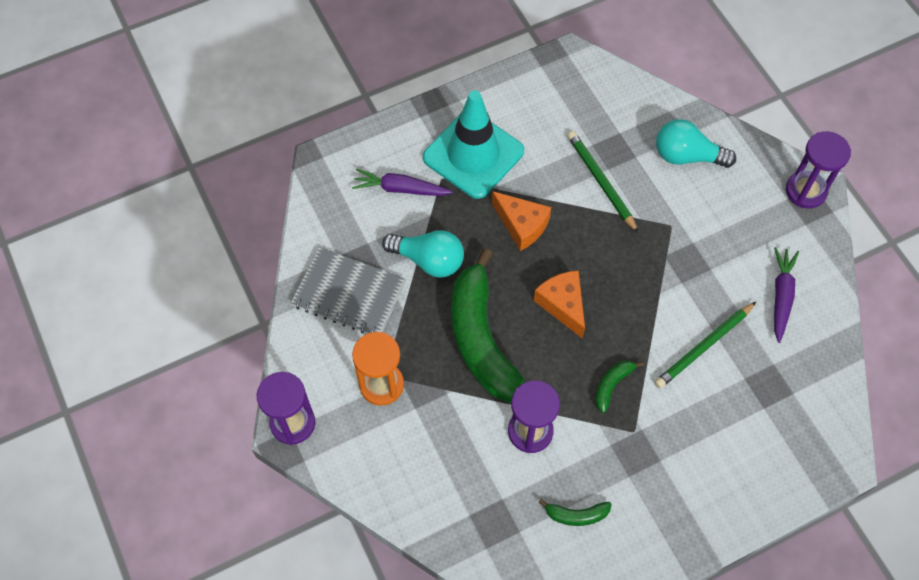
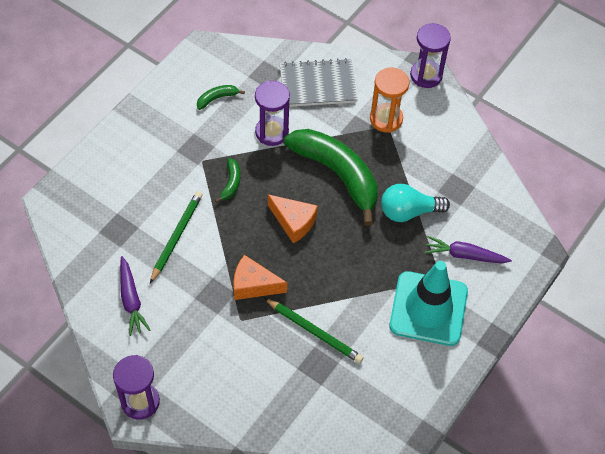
camera: 150 degrees right, 5 degrees down
(349, 294) = (448, 165): grey notebook -> grey notebook (317, 84)
(401, 189) = (465, 255): purple carrot -> purple carrot turned 150 degrees counterclockwise
(522, 225) = (356, 268): orange cheese -> orange cheese (253, 285)
(687, 156) = (254, 388): turquoise light bulb -> none

